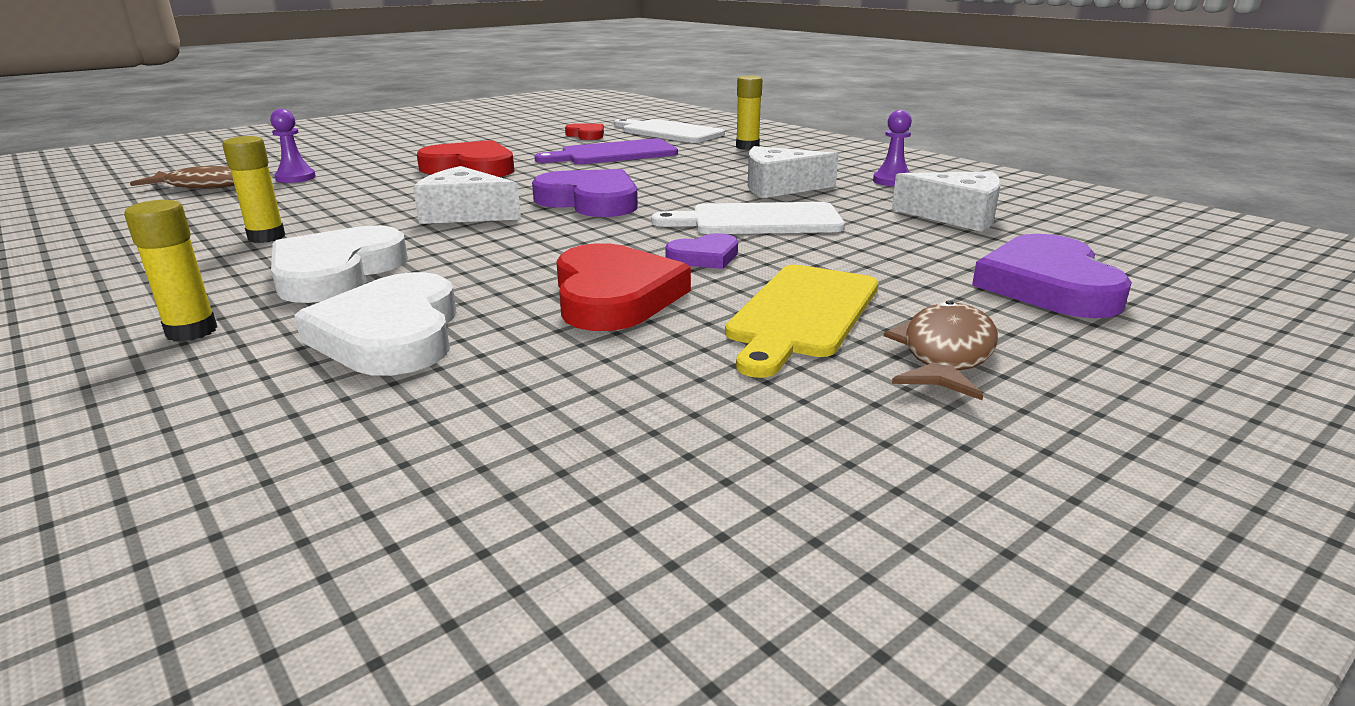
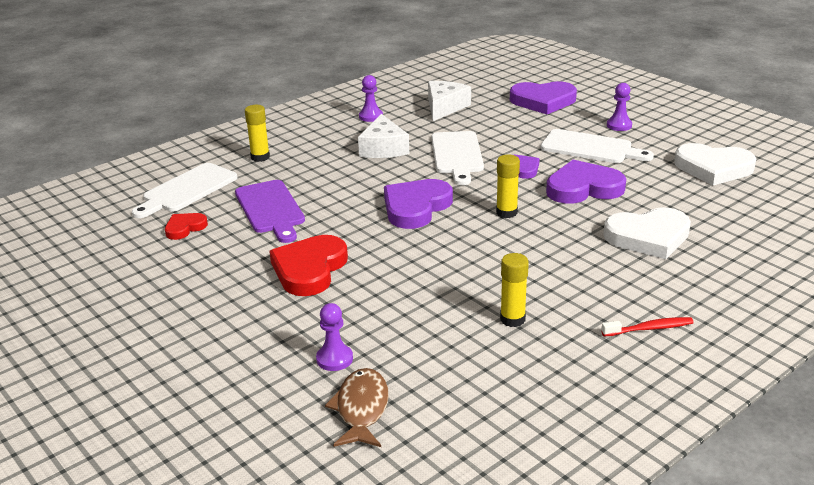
camera: 90 degrees left, 5 degrees up
(126, 309) = (649, 328): none -> red toothbrush
(191, 331) = (668, 294): yellow glue stick -> yellow glue stick (506, 212)
(336, 272) = (573, 272): white heart -> white heart (713, 168)
(465, 214) = (449, 250): white cheese -> none
(614, 296) = (583, 188): red heart -> purple heart
(802, 314) = (590, 148): yellow cutting board -> white cutting board
(945, 354) = (619, 125): brown fish -> purple pawn

